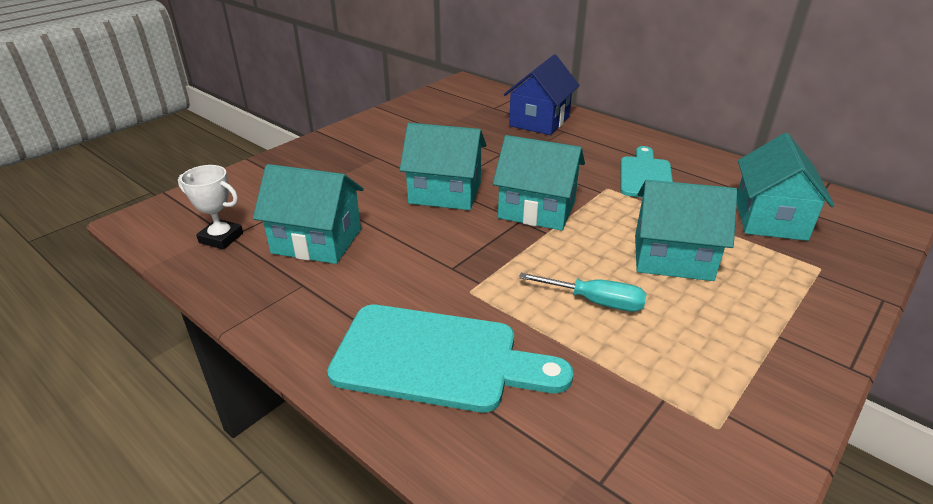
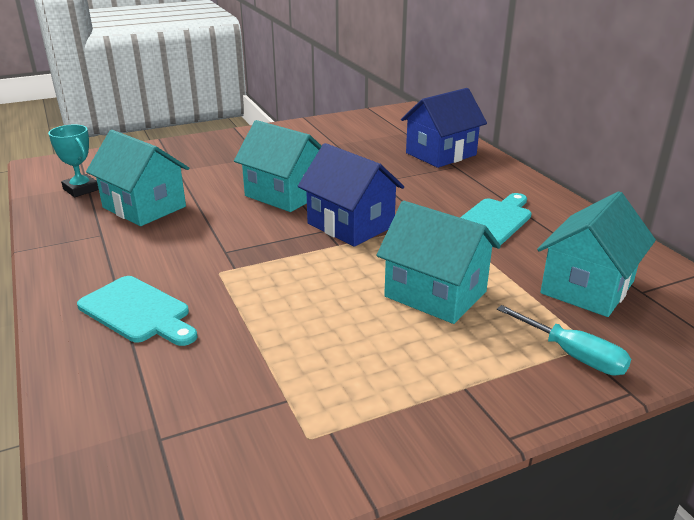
camera: 25 degrees right, 5 degrees down
(221, 238) = (81, 189): white trophy -> turquoise trophy
(436, 359) = (138, 311): turquoise cutting board -> turquoise cutting board, size x0.65
(537, 210) = (350, 225): turquoise house -> blue house
(595, 302) = (317, 309): turquoise screwdriver -> turquoise screwdriver (573, 355)

